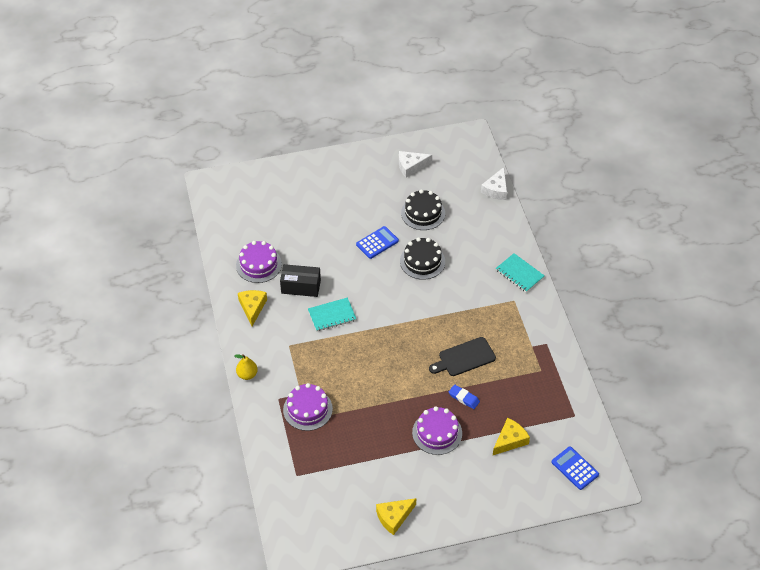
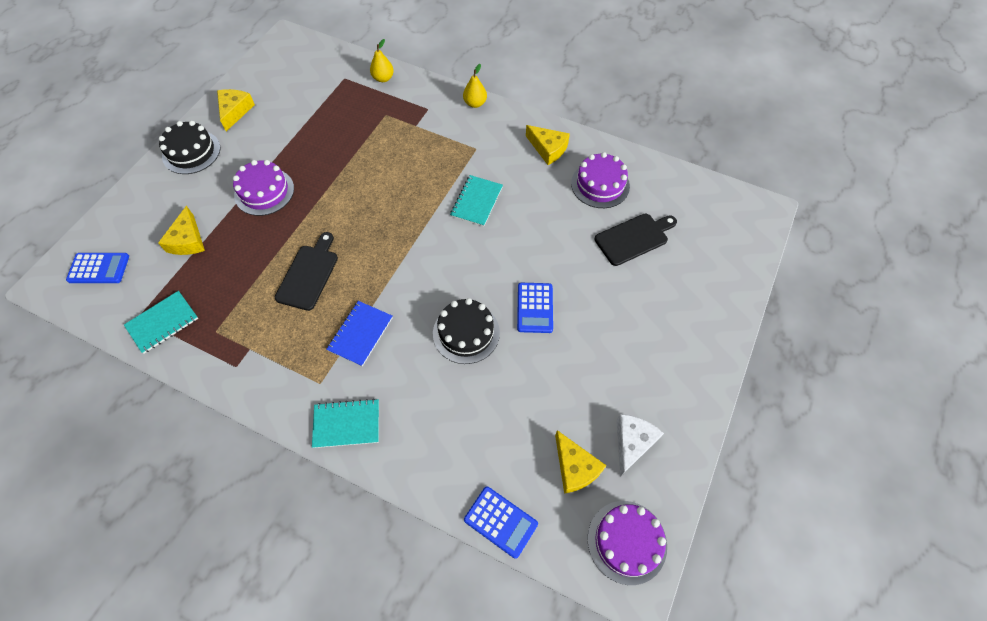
camera: 130 degrees right, 10 degrees up
(273, 449) = (383, 78): none -> yellow pear
(286, 227) = (634, 238): none -> black cutting board
(301, 287) = (538, 200): black box -> none
(307, 409) = (395, 121): purple cake -> purple cake (627, 541)
(423, 213) = (538, 392): black cake -> black cake (191, 152)
(444, 179) = (575, 467): none -> yellow cheese
(464, 398) = (270, 238): blue eraser -> none
(471, 305) = (360, 334): none -> blue notebook
(496, 189) = (500, 522): white cheese -> blue calculator
(564, 400) = (162, 322): none -> turquoise notebook

